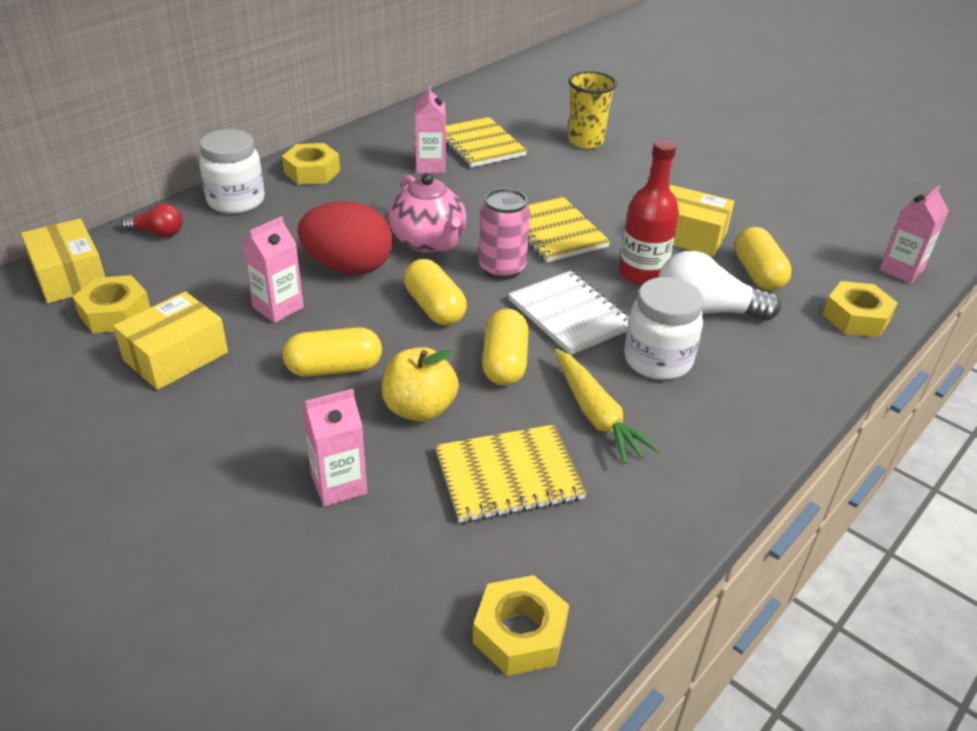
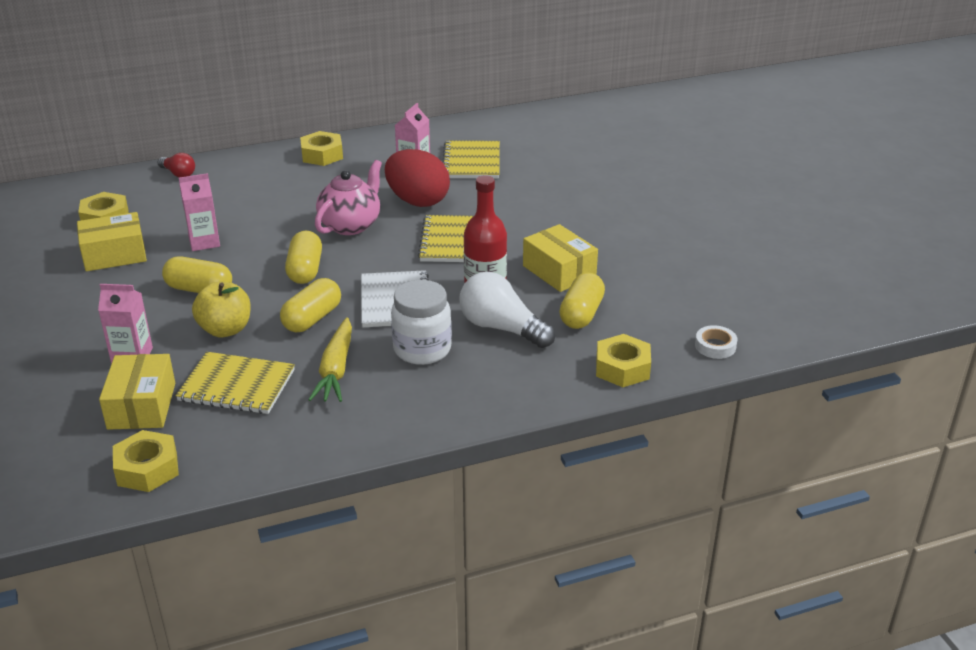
camera: 30 degrees right, 5 degrees down
(69, 276) = (101, 189): yellow box -> yellow box (142, 406)
(236, 201) = (249, 164): white jar -> none
(348, 267) = (276, 228): red egg -> red egg (417, 201)
(429, 242) = (351, 225): pink teapot -> pink teapot turned 150 degrees counterclockwise
(502, 269) = (382, 257): pink can -> none
(585, 141) = (563, 178): yellow cup -> none
(901, 270) = (715, 346): pink carton -> white tape

